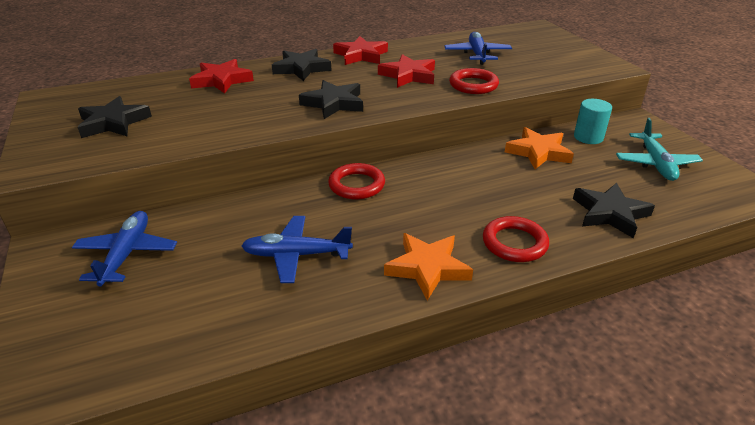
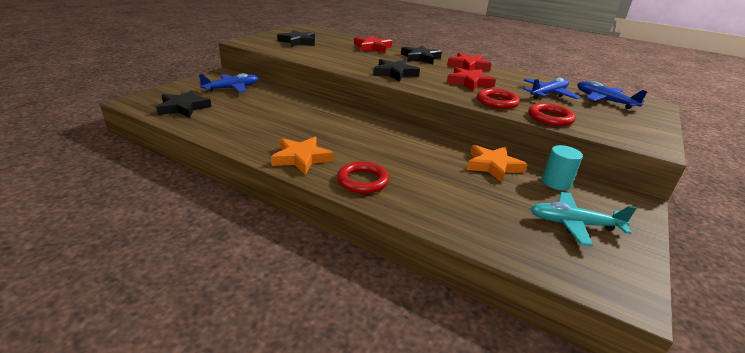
camera: 50 degrees right, 5 degrees down
(296, 255) = (272, 121): blue plane -> blue plane (604, 100)
(356, 185) = (355, 118): red ring -> red ring (550, 118)
(610, 213) = (455, 213): black star -> black star (183, 108)
(655, 163) = (573, 224): turquoise plane -> turquoise plane turned 45 degrees clockwise

